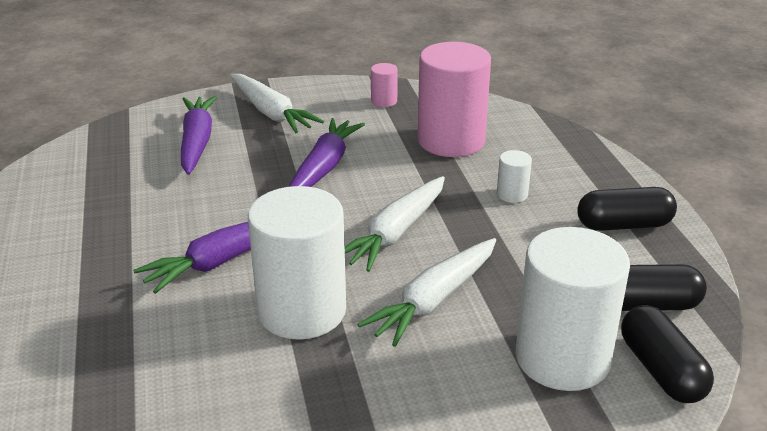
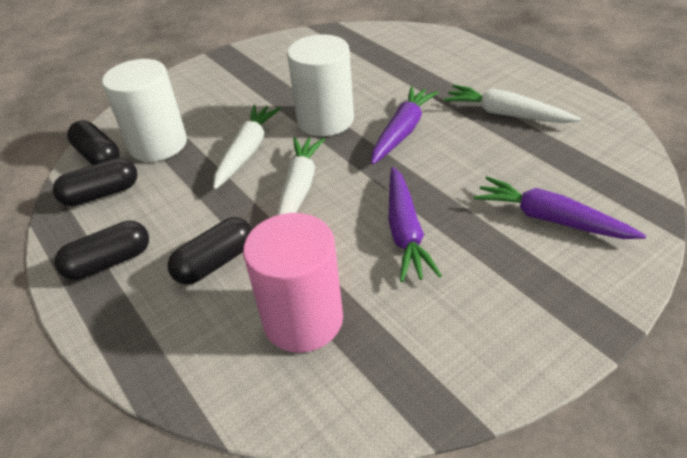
camera: 160 degrees right, 10 degrees up
(197, 142) = (550, 219): purple carrot -> purple carrot turned 150 degrees clockwise
(271, 113) = (531, 290): white carrot -> white carrot (506, 114)
(384, 101) = (424, 368): pink cylinder -> none
(512, 194) = (215, 263): white cylinder -> black capsule

